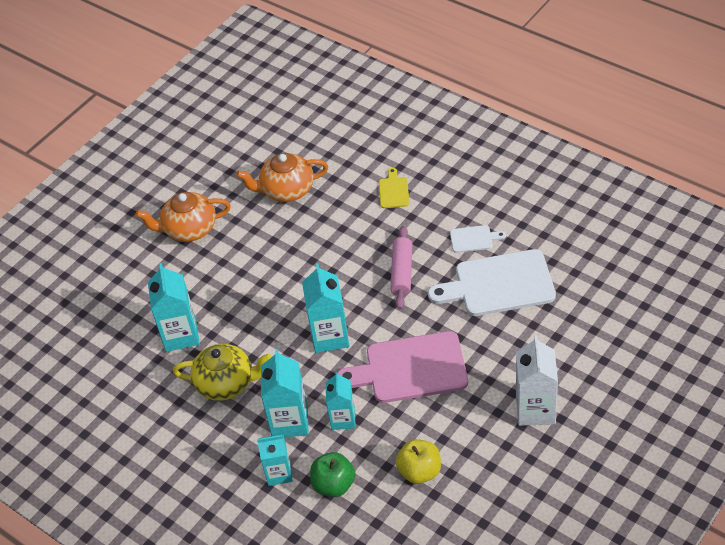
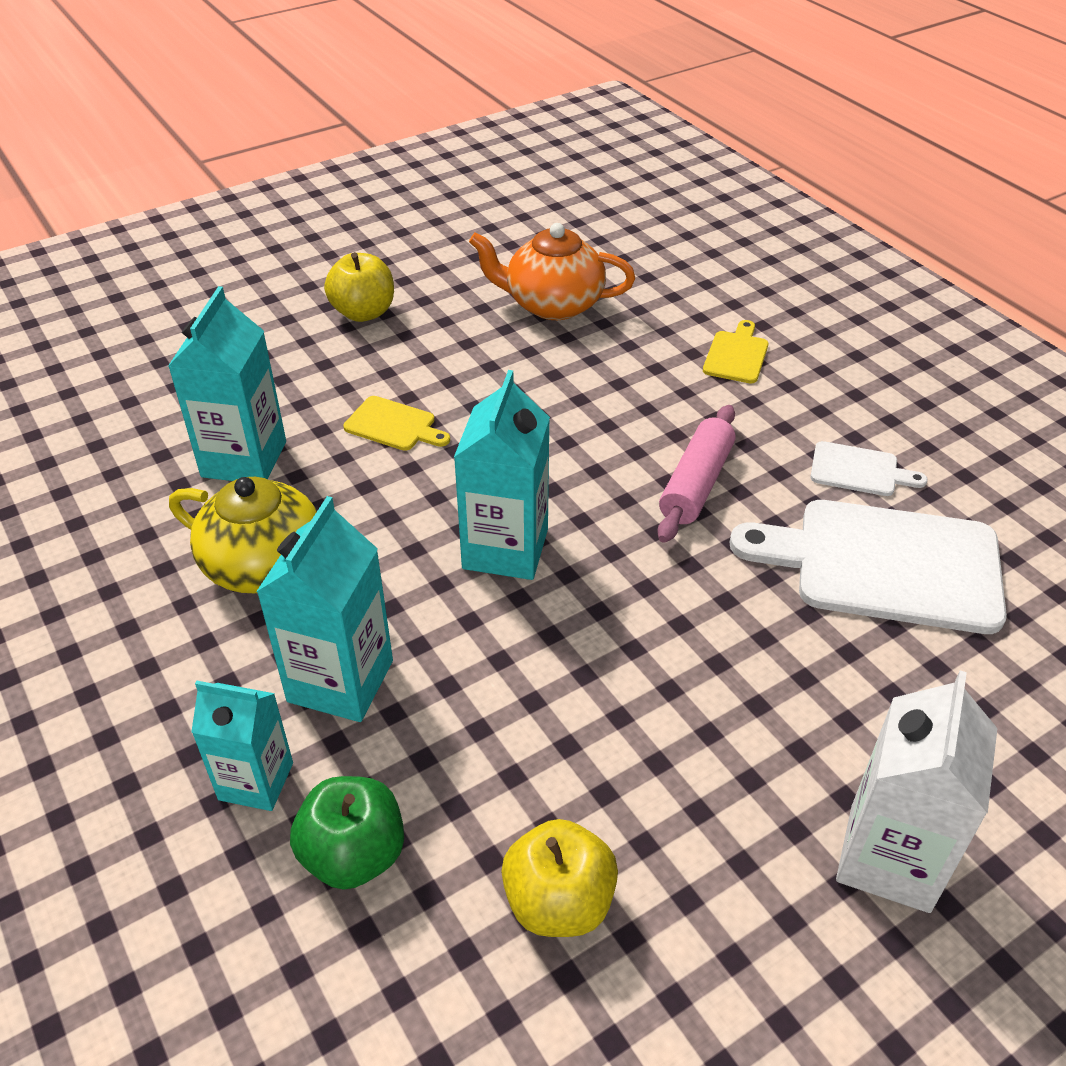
camera: 15 degrees right, 5 degrees down
(189, 229) = (363, 312): orange teapot -> yellow apple
(243, 291) = (394, 425): none -> yellow cutting board
(343, 419) = (449, 716): turquoise carton -> none
(410, 369) = (636, 664): pink cutting board -> none

